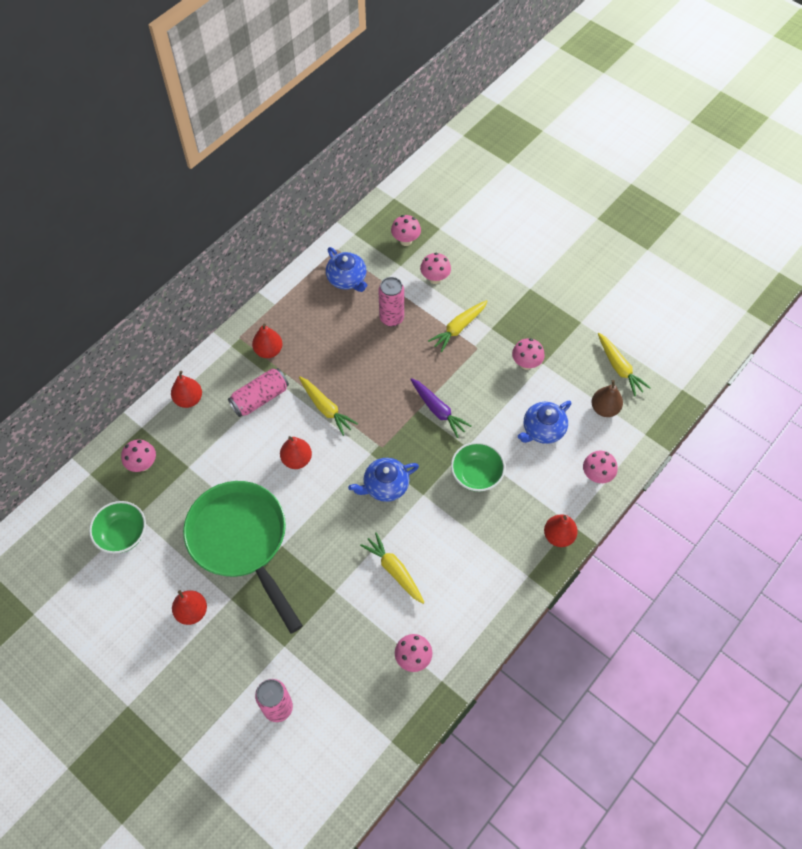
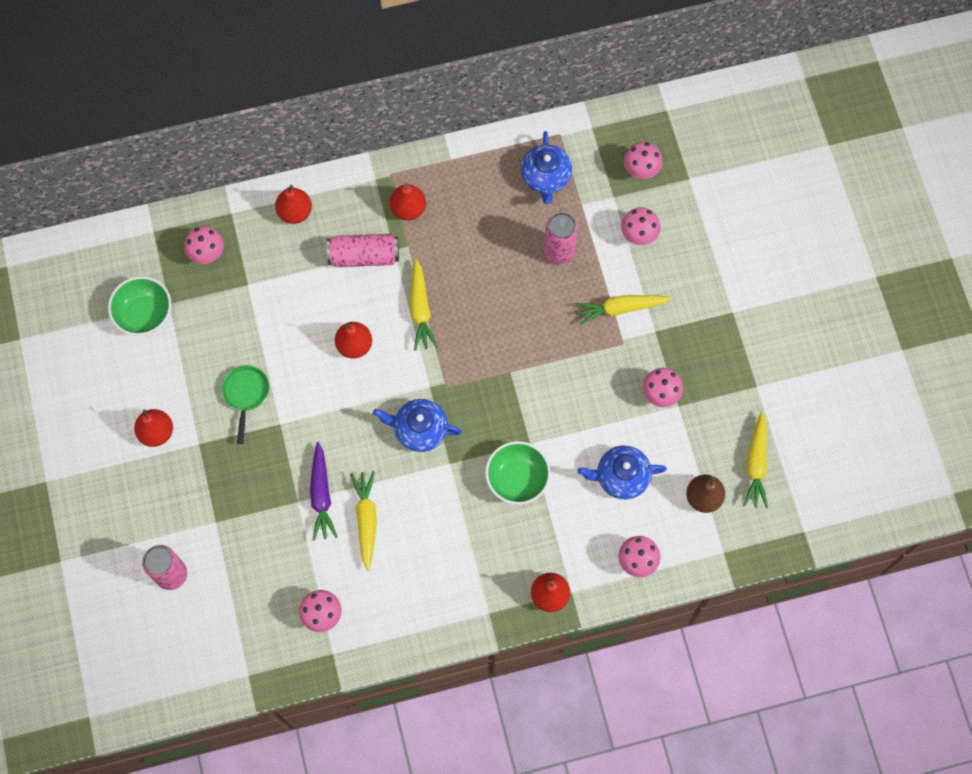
camera: 35 degrees right, 10 degrees up
(241, 541) = (246, 394): green pan -> green pan, size x0.41
(438, 410) = (530, 385): purple carrot -> purple carrot (321, 495)

